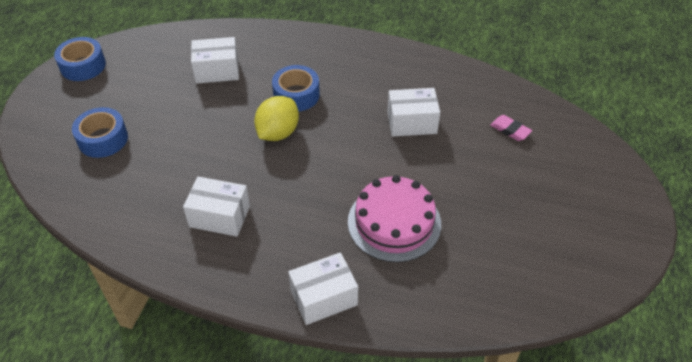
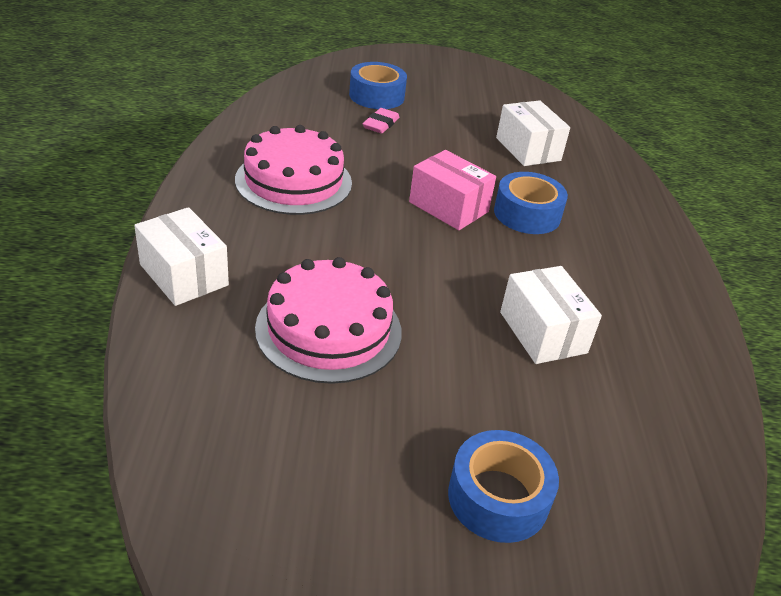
camera: 70 degrees right, 10 degrees down
(83, 66) = (475, 69): blue tape -> blue tape (498, 497)
(219, 216) = (293, 181): white box -> pink cake
(278, 133) = (448, 207): yellow lemon -> pink box
(510, 130) = (602, 467): pink eraser -> pink eraser (380, 124)

